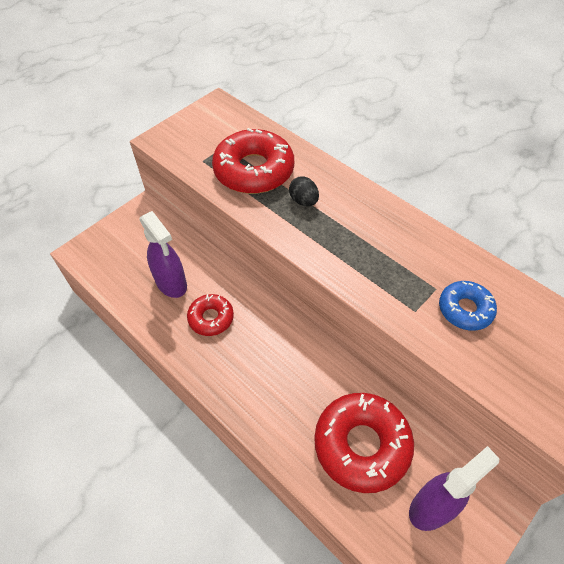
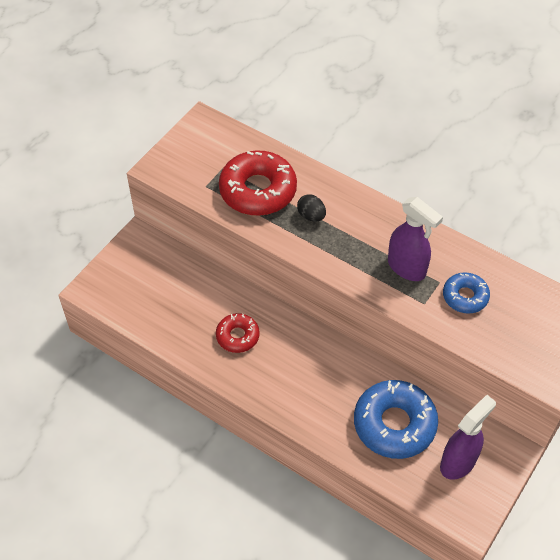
camera: 10 degrees left, 0 degrees up
(171, 284) = (191, 309): purple spray bottle -> purple spray bottle (407, 268)
(361, 445) = (394, 424): red donut -> blue donut

